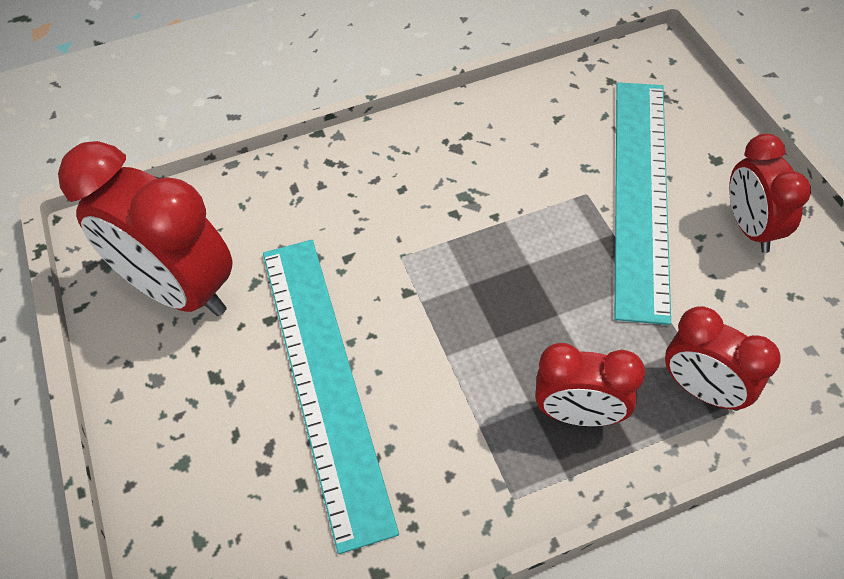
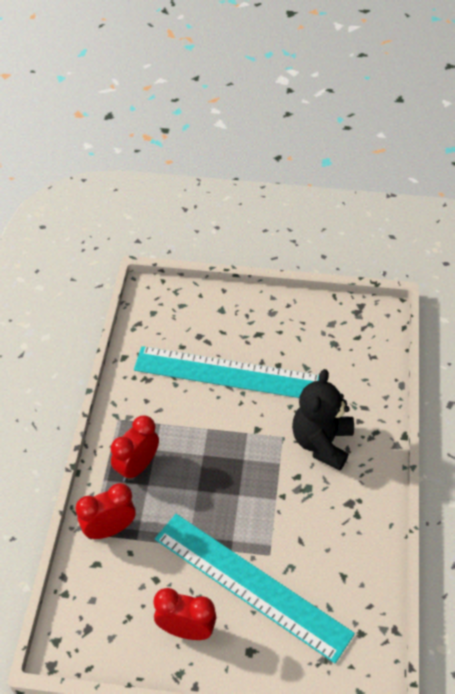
camera: 115 degrees right, 5 degrees down
(180, 290) = (320, 336): red clock -> none
(383, 209) = (321, 443): none -> black teddy bear

